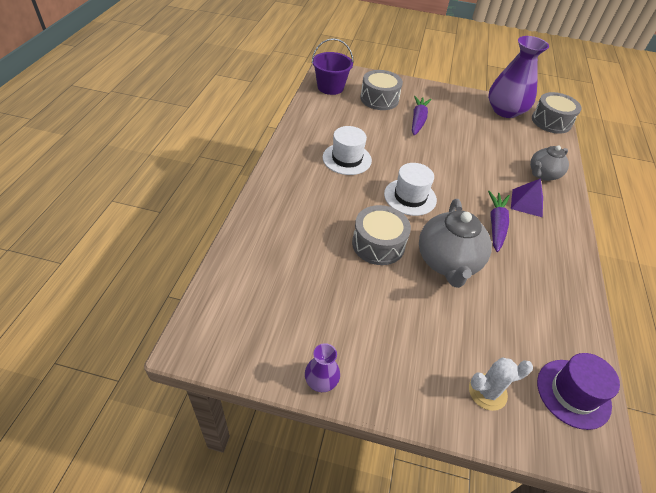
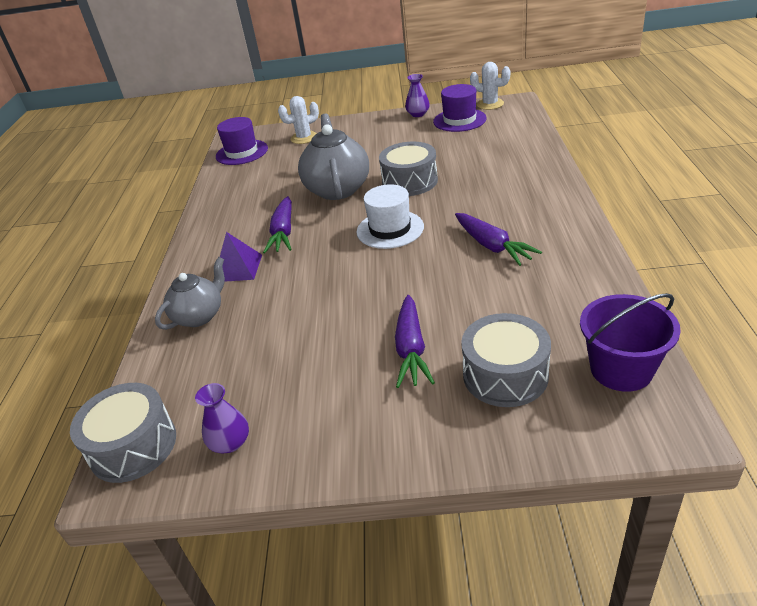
camera: 175 degrees right, 10 degrees down
(221, 357) = (490, 104): none -> white cactus
(279, 334) = (459, 120): none -> purple hat
(347, 159) = (492, 246): white hat -> purple carrot
(505, 111) = (230, 442): purple vase -> purple vase, size x0.45

